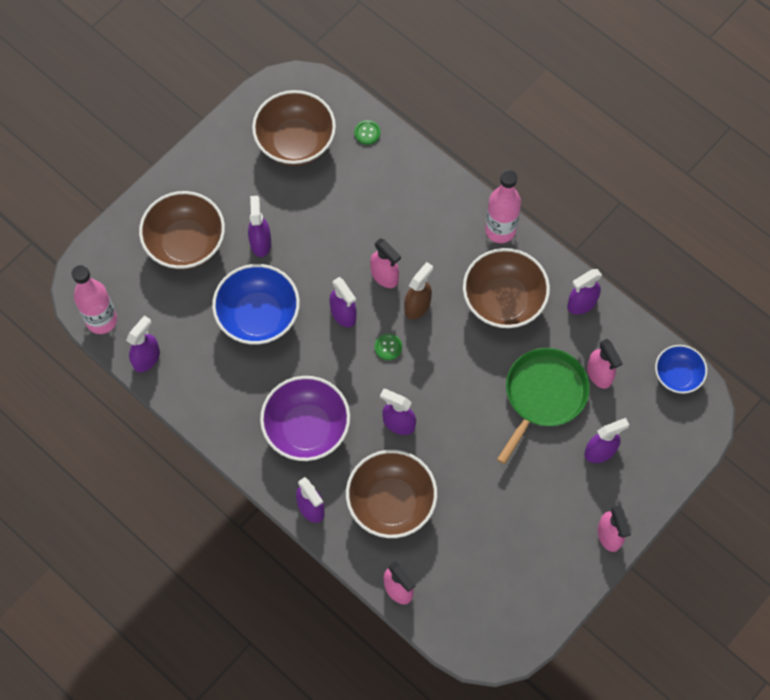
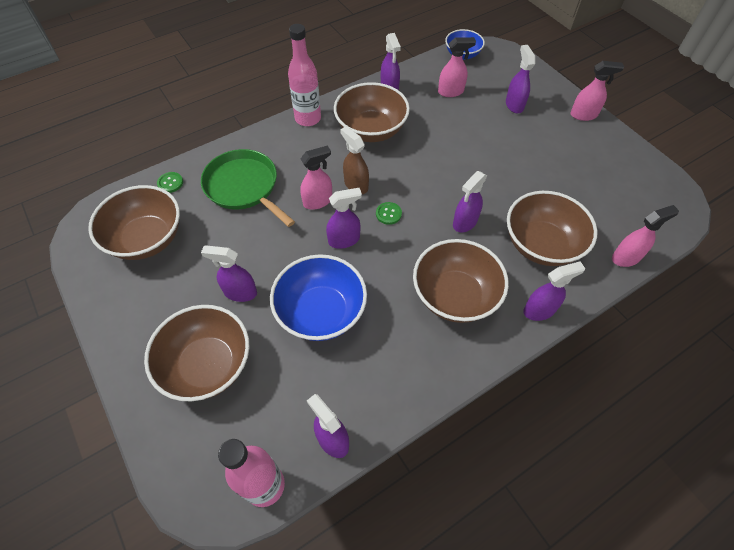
camera: 75 degrees left, 10 degrees down
(306, 429) = (455, 296): purple bowl -> brown bowl
(543, 395) = (460, 125): green pan -> green pan (244, 187)

